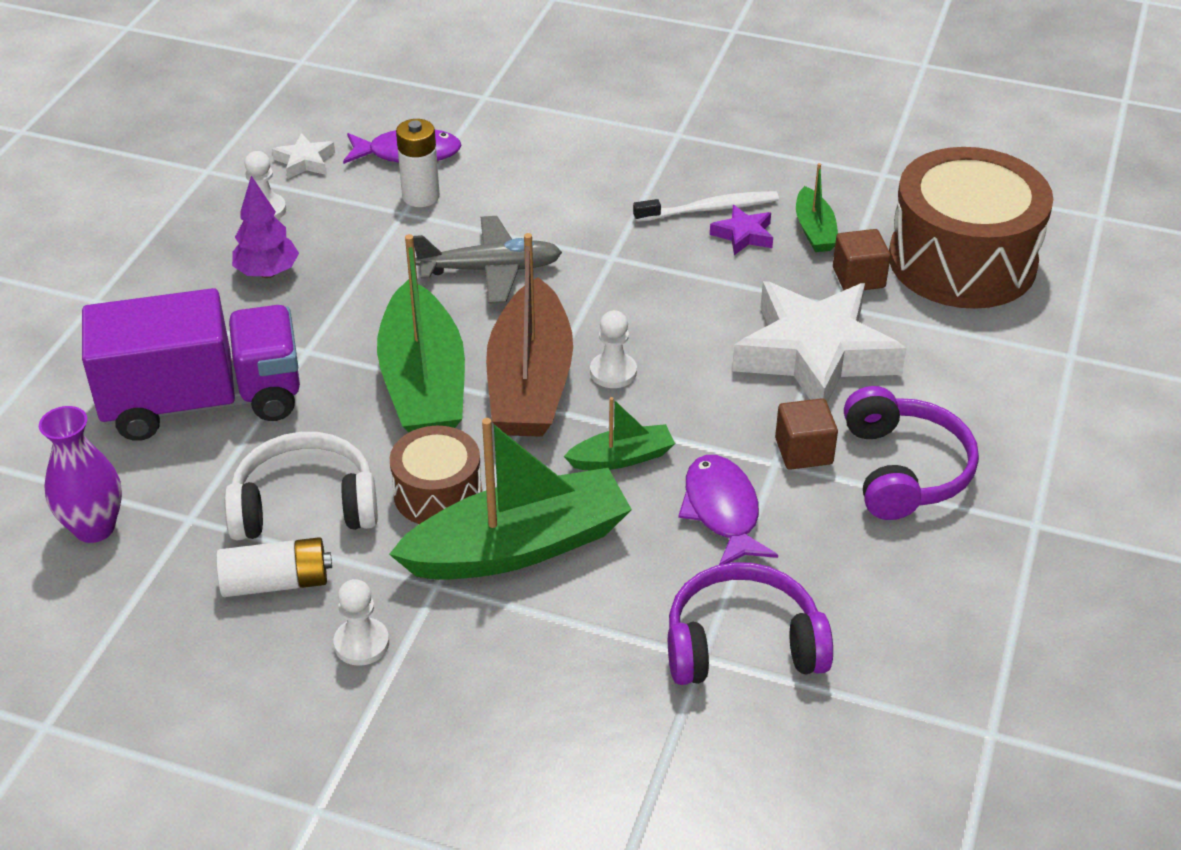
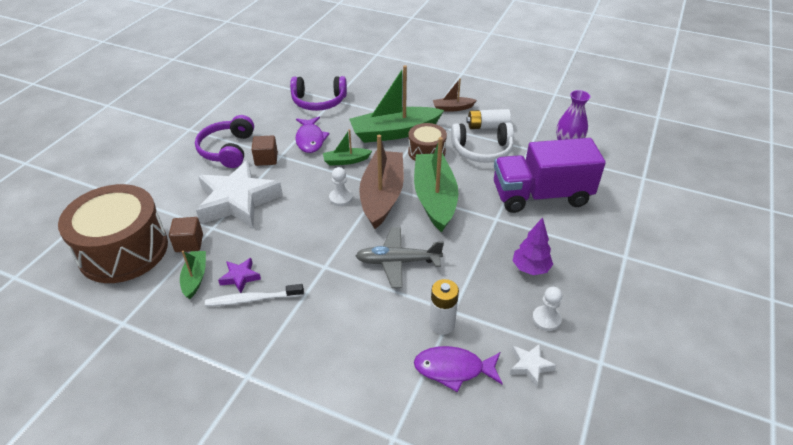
camera: 175 degrees left, 0 degrees up
(361, 643) = (452, 108): white pawn -> brown boat

